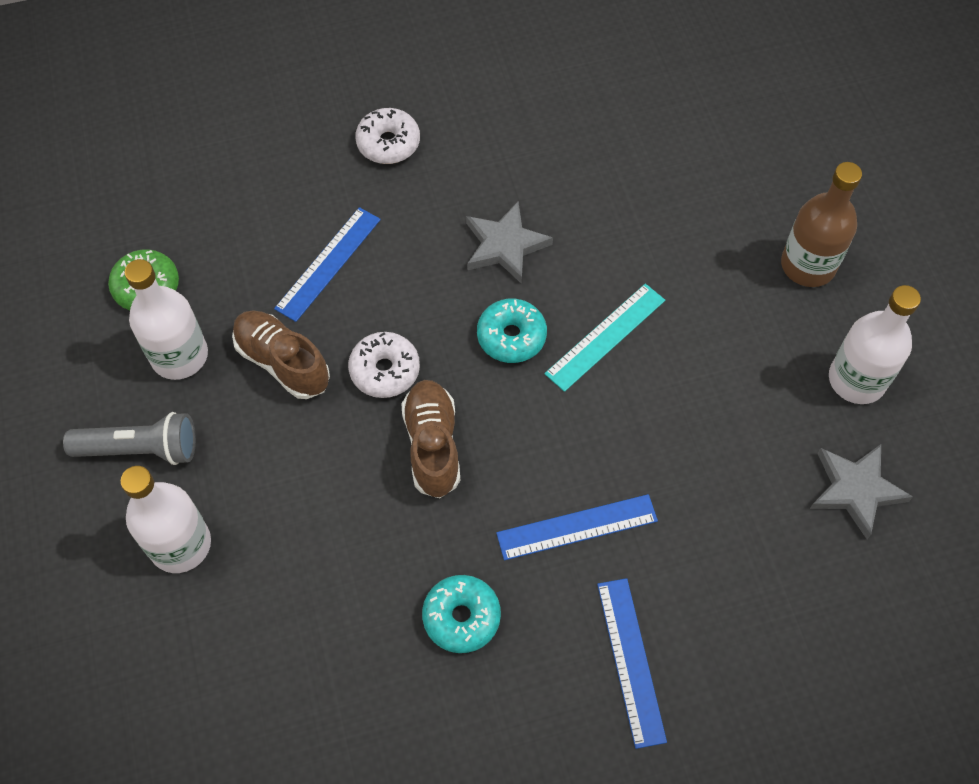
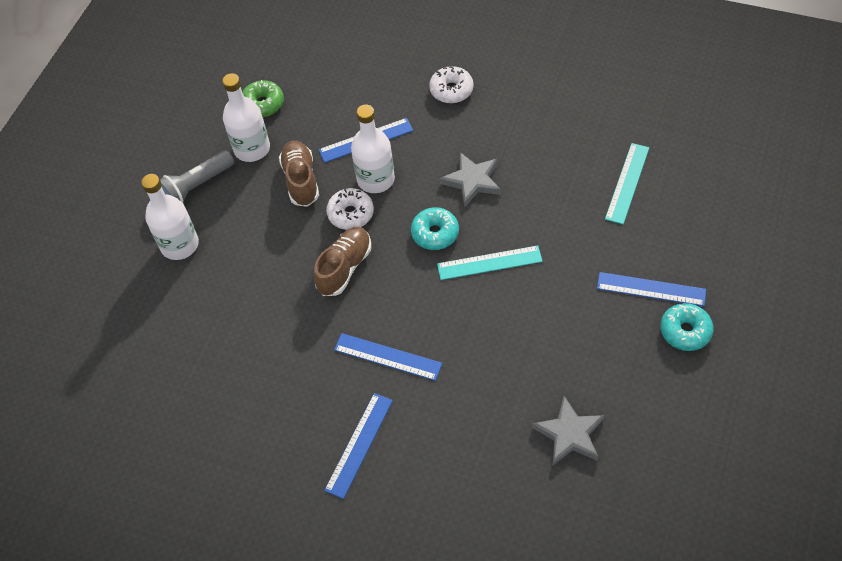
camera: 40 degrees right, 5 degrees down
(140, 449) = (197, 186): grey flashlight -> grey flashlight turned 105 degrees clockwise
(461, 617) = (288, 366): turquoise donut -> turquoise donut (685, 331)
(685, 153) = (627, 183): none -> turquoise ruler
(808, 265) = (651, 289): brown bottle -> blue ruler
(856, 380) = (625, 372): white bottle -> white bottle (375, 179)

